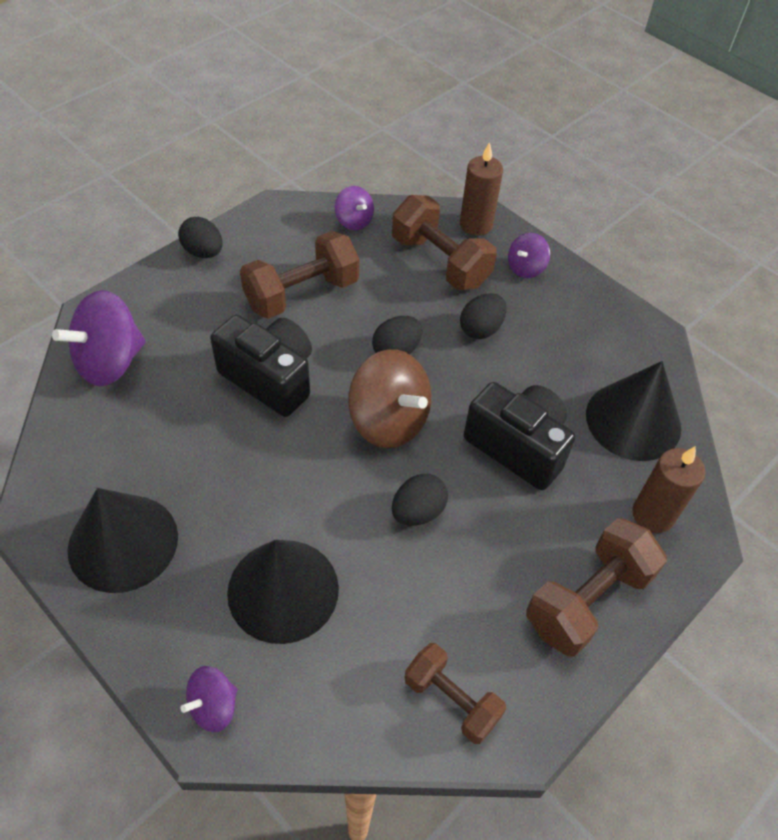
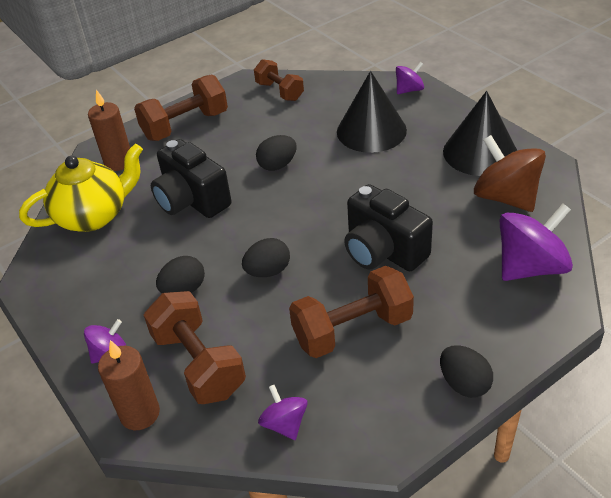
camera: 165 degrees left, 10 degrees down
(389, 421) = (286, 218): brown spinning top -> brown spinning top (506, 197)
(633, 420) = (94, 215): black cone -> yellow teapot

